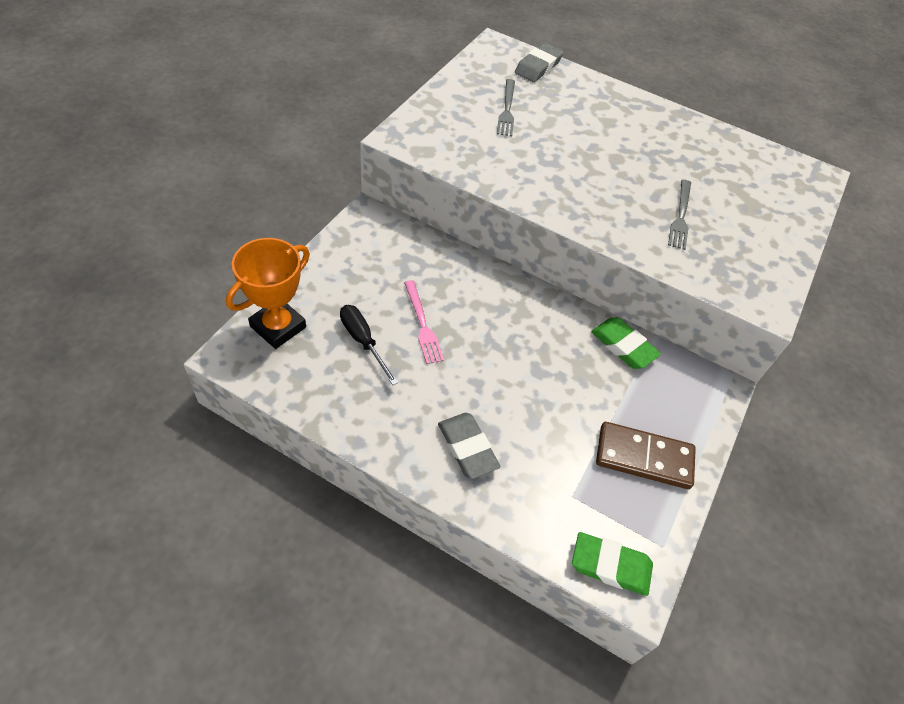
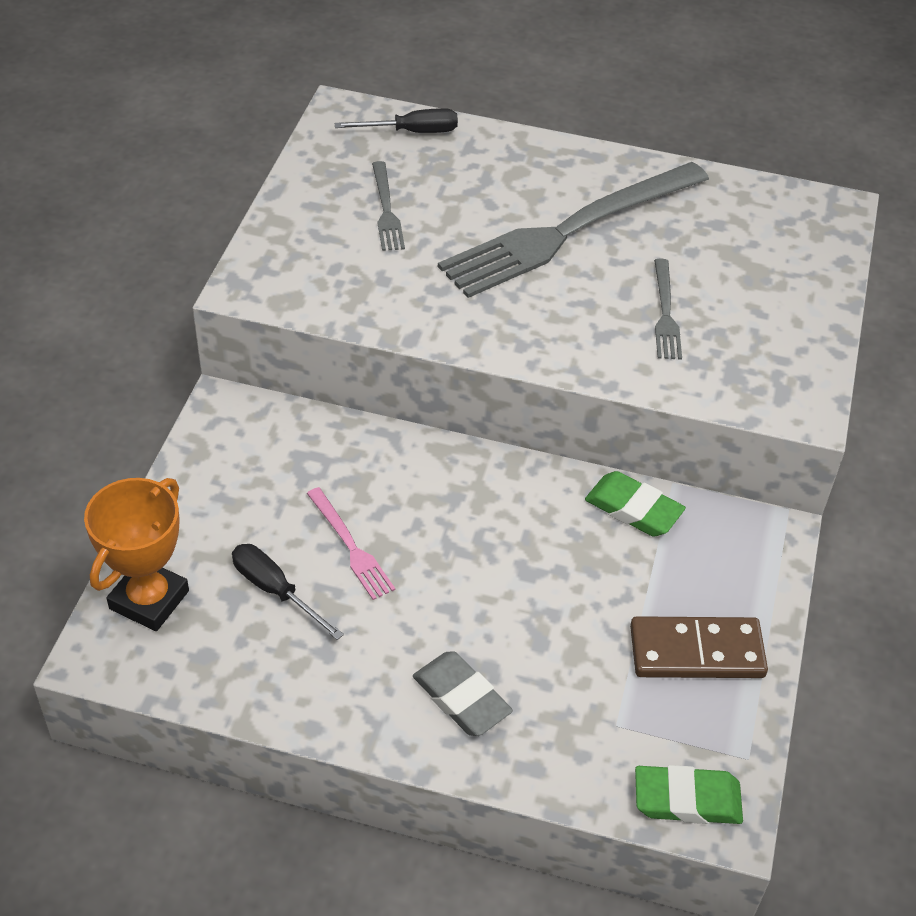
camera: 10 degrees left, 5 degrees down
(538, 67) = (412, 132): grey eraser -> black screwdriver
(626, 149) = (569, 231): none -> grey fork

